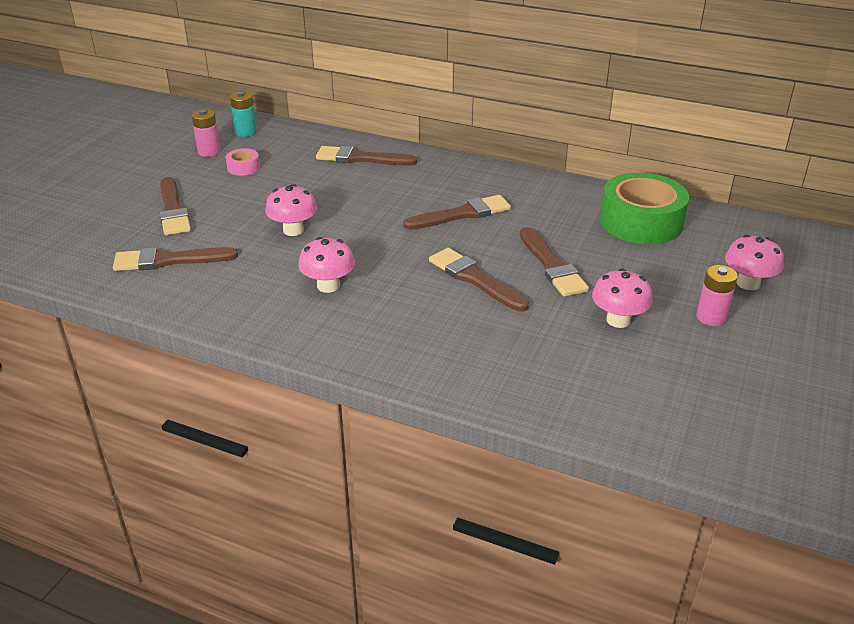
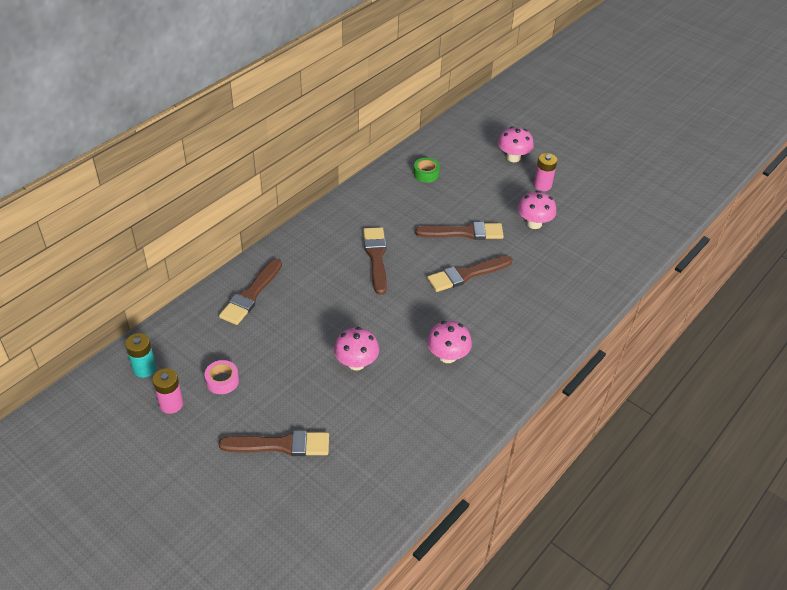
camera: 75 degrees left, 10 degrees up
(169, 260) = (371, 455): brown brush -> none
(641, 222) = (426, 174): green tape -> green tape, size x0.44

